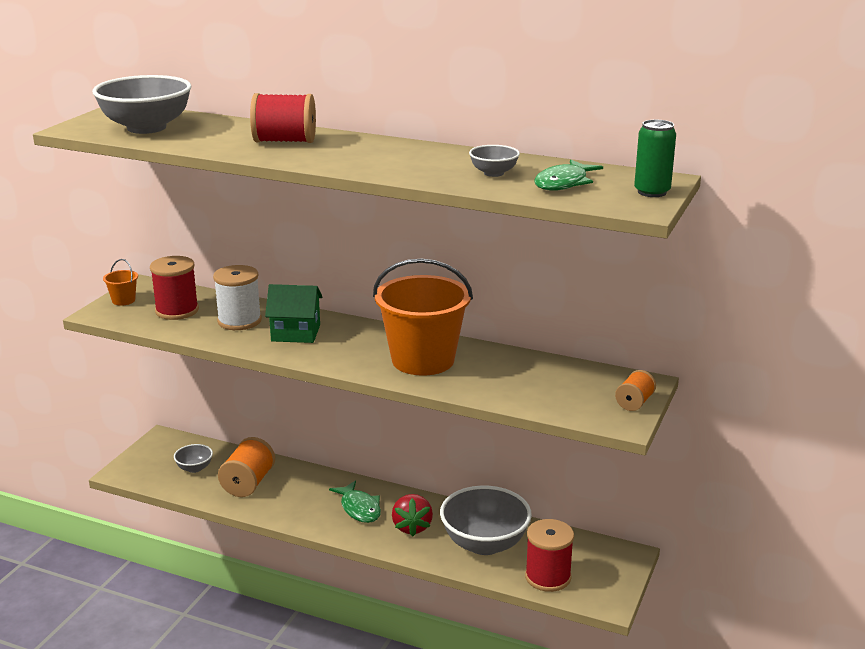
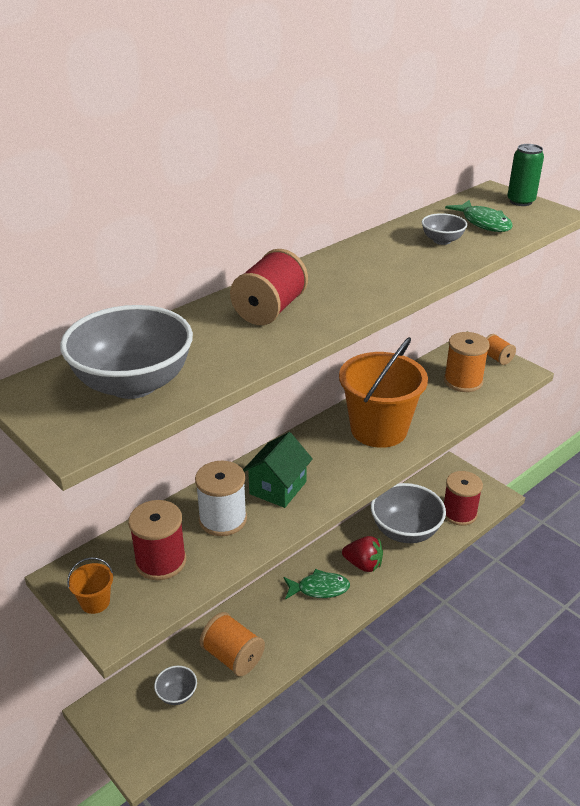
camera: 65 degrees left, 10 degrees up
(560, 390) = (463, 381): none -> orange spool

